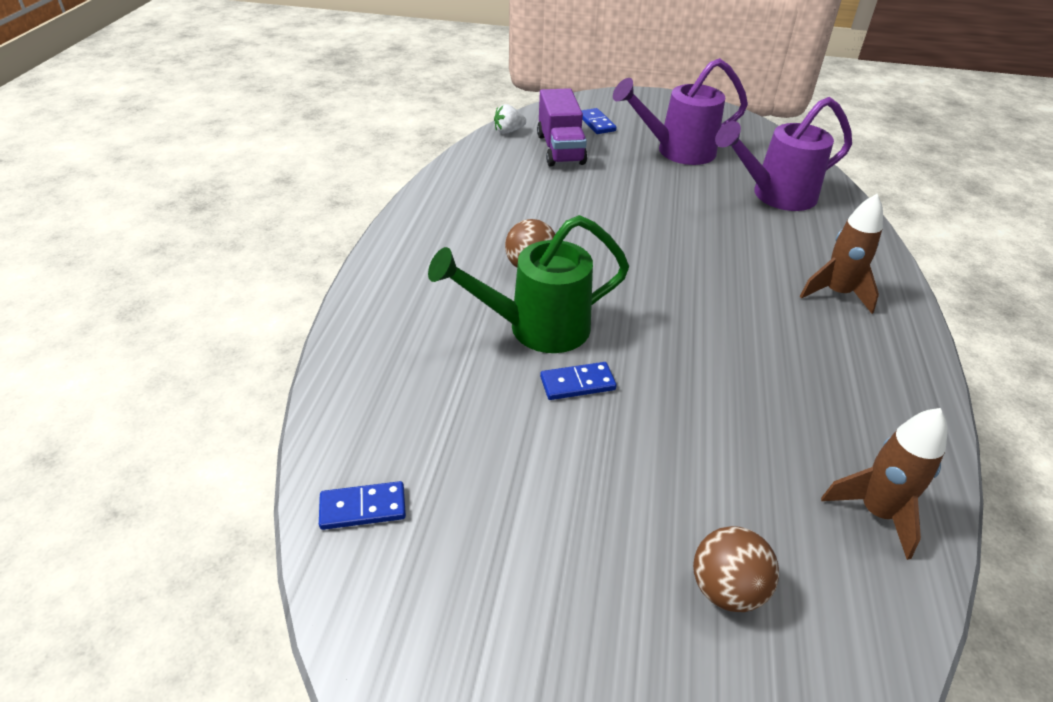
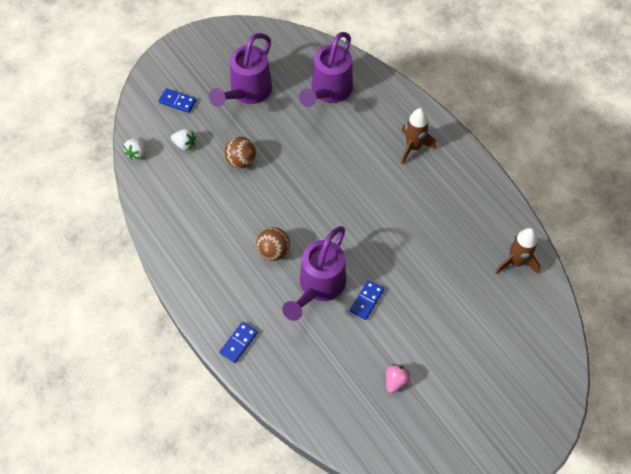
camera: 45 degrees left, 20 degrees up
(363, 508) = (358, 432): blue domino -> blue domino (238, 342)
(495, 496) = (395, 381): none -> pink strawberry
(536, 328) = (319, 286): green watering can -> purple watering can
(560, 149) = (185, 144): purple truck -> white strawberry
(726, 589) = (499, 340): brown ball -> brown ball (241, 161)

